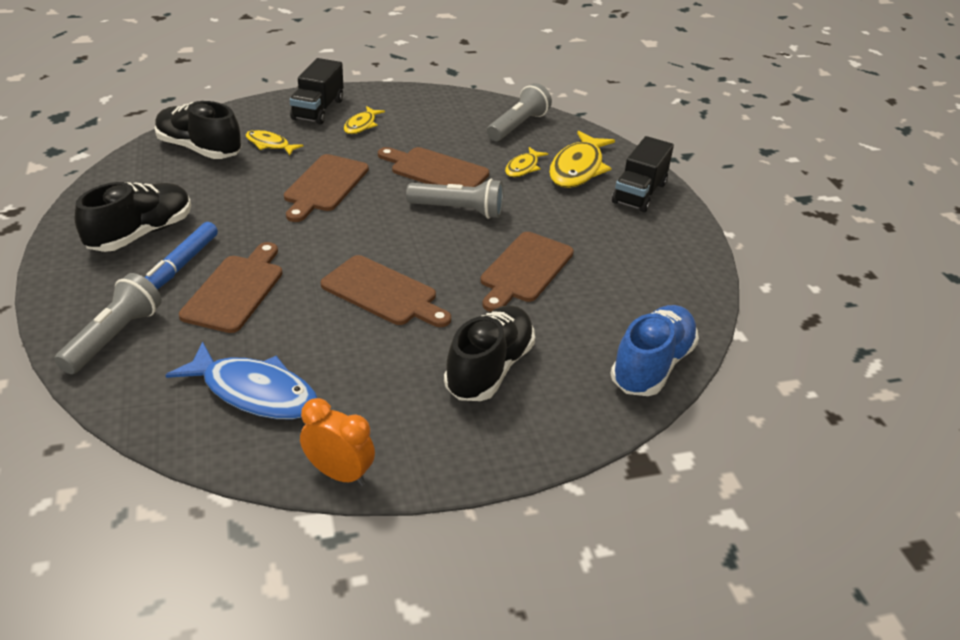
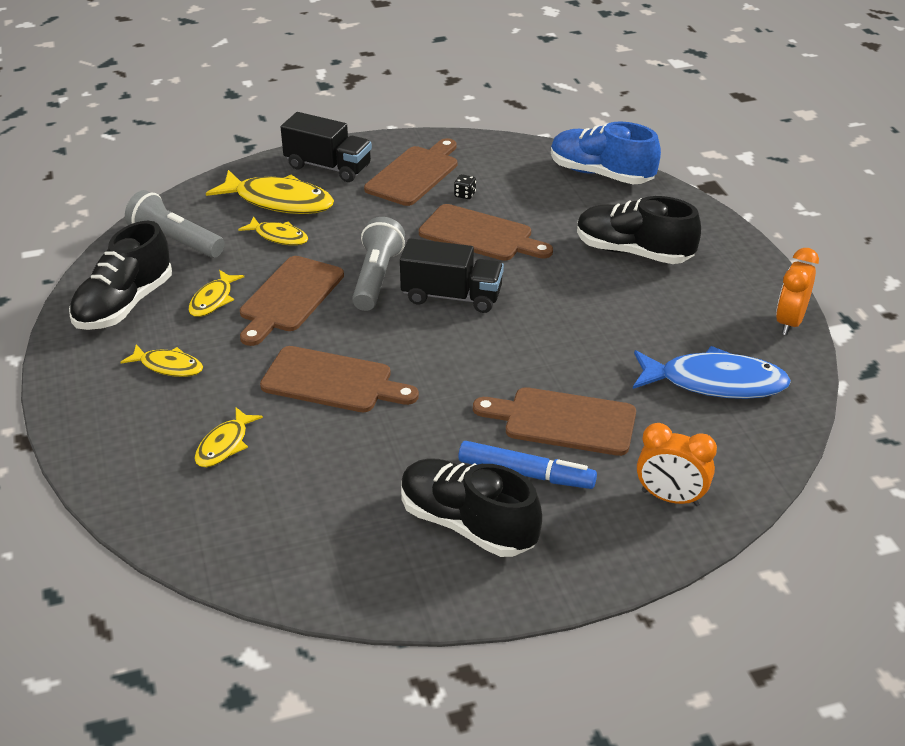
camera: 90 degrees left, 0 degrees up
(114, 337) = (670, 498): grey flashlight -> orange clock
(199, 149) = (239, 514): black shoe -> black shoe (124, 305)
(254, 392) = (715, 382): blue fish -> blue fish turned 75 degrees clockwise
(318, 109) = (117, 412): black truck -> black truck (451, 296)
(383, 293) = (540, 318): brown cutting board -> brown cutting board (414, 174)
(437, 140) = (213, 300): none -> yellow fish
(597, 266) = (465, 195): none -> black dice

